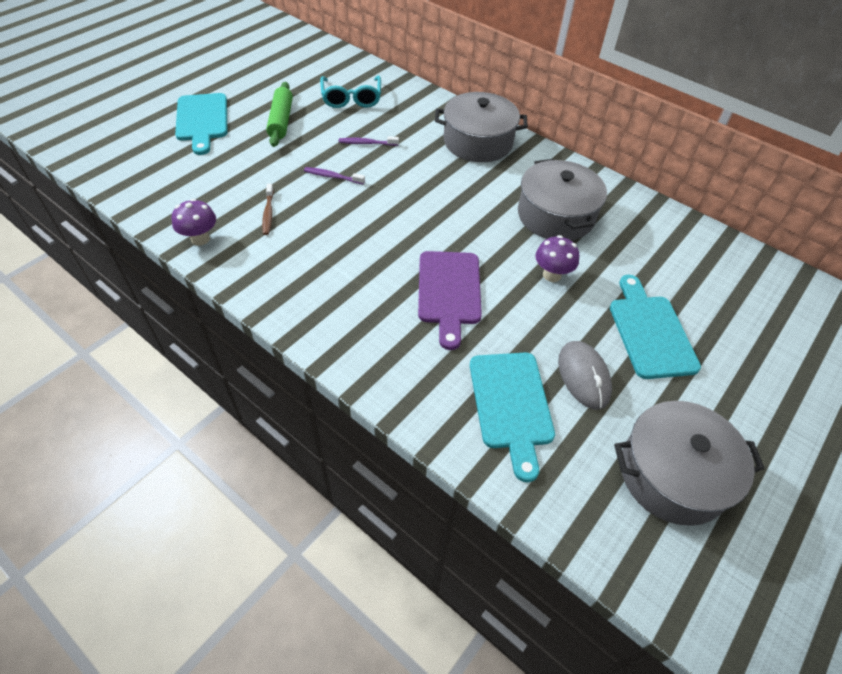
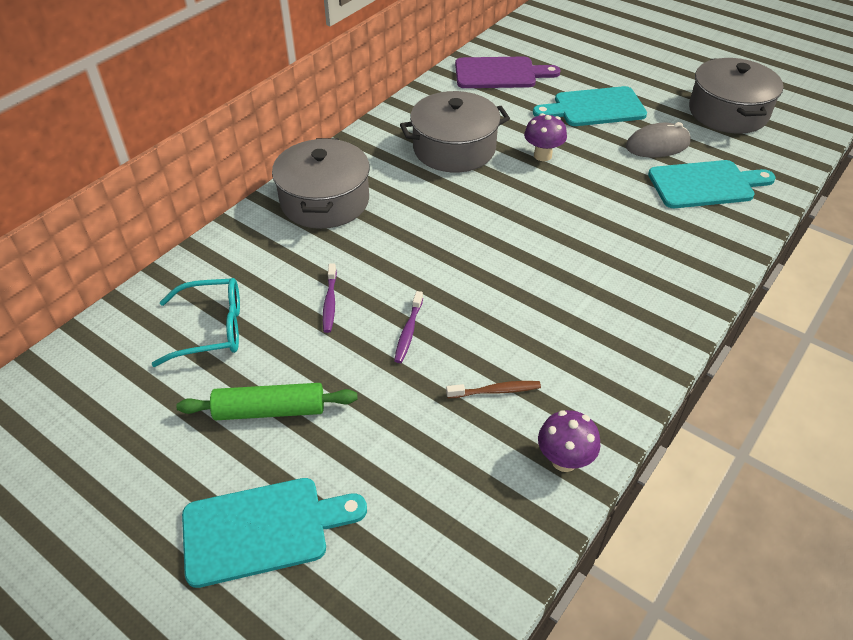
camera: 90 degrees left, 5 degrees down
(449, 291) = (586, 221): purple cutting board -> purple cutting board (499, 73)

